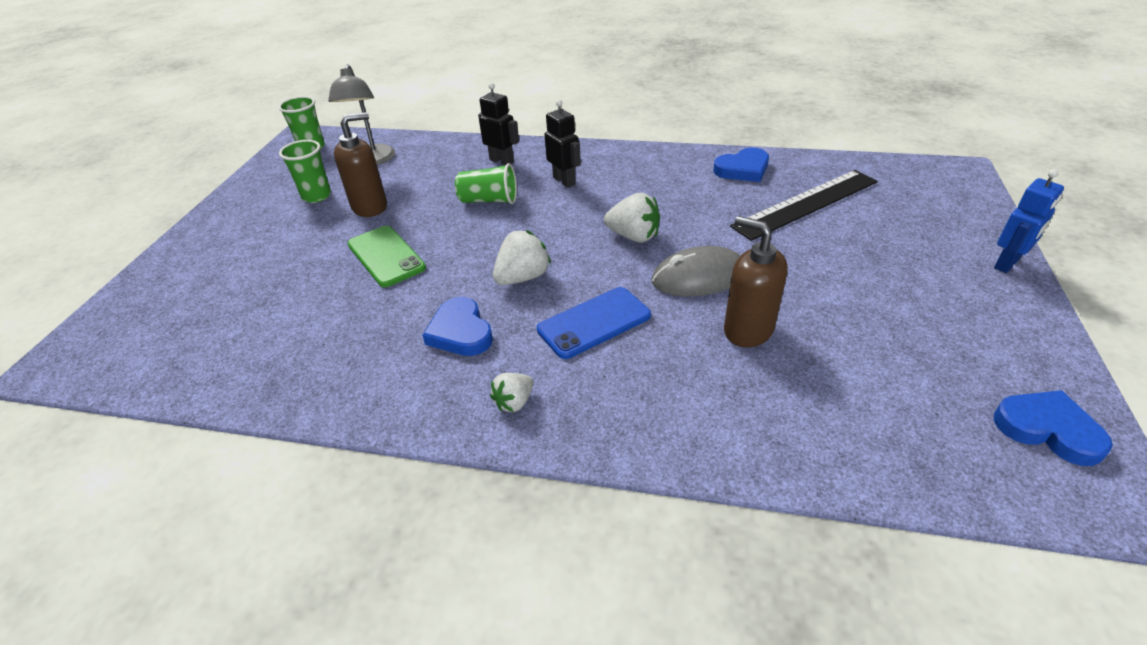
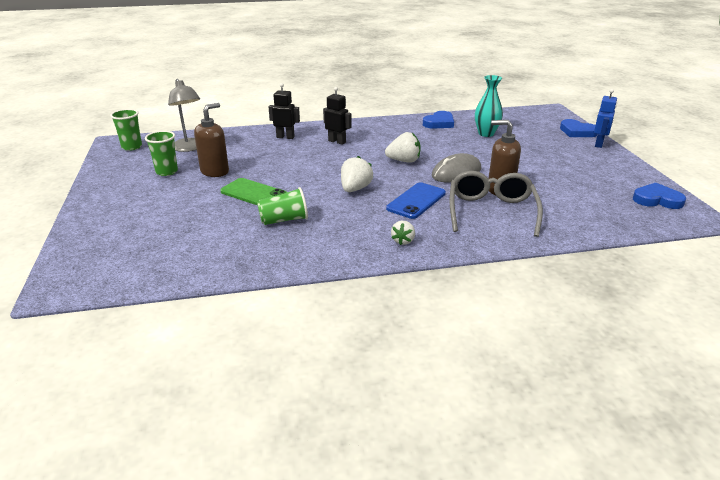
camera: 25 degrees left, 10 degrees down
(460, 332) = (341, 219): blue heart -> blue heart (577, 132)
(489, 200) = (297, 157): green cup -> green cup (284, 220)
(699, 375) = (491, 211): none -> grey glasses
(806, 204) = (486, 134): black ruler -> turquoise vase

